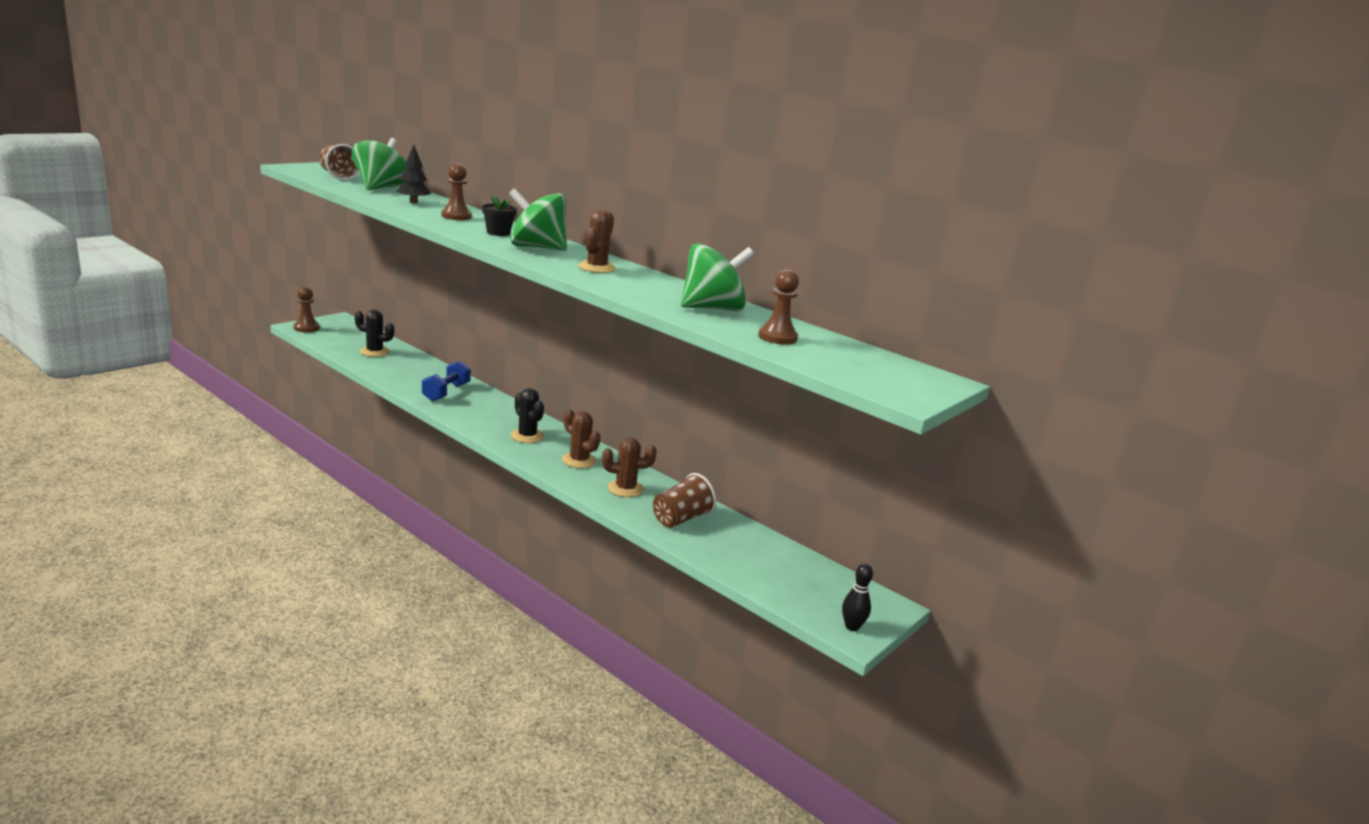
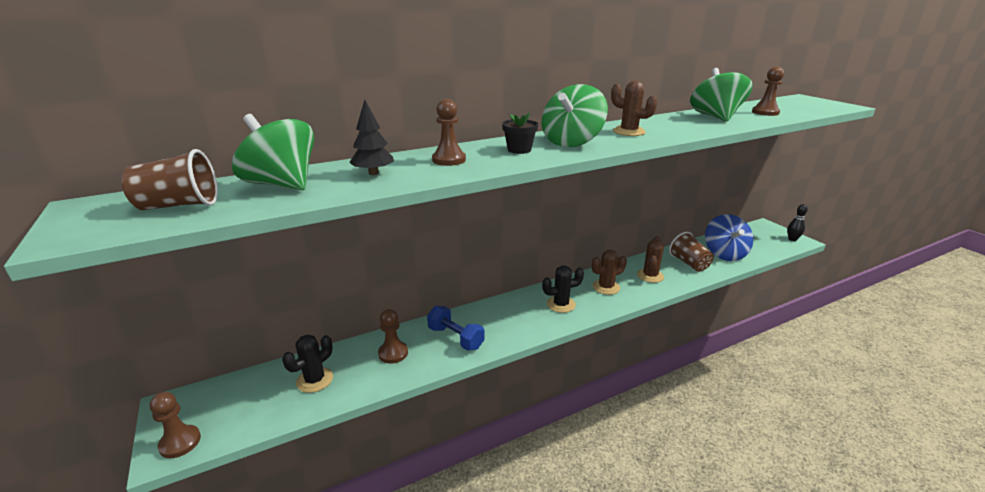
camera: 65 degrees left, 5 degrees up
(415, 372) = (393, 353): none -> brown pawn
(735, 550) = (724, 254): none -> blue spinning top

